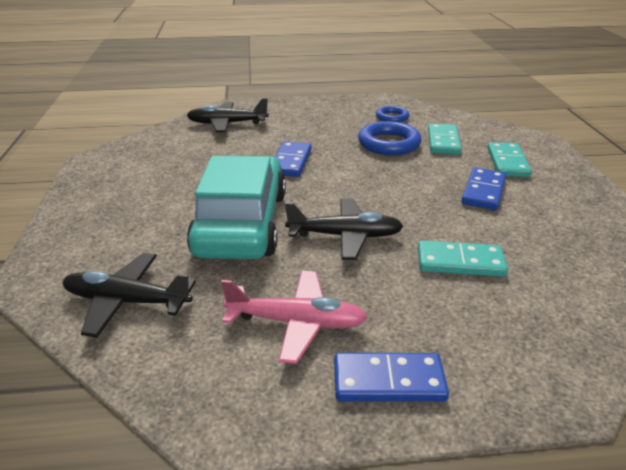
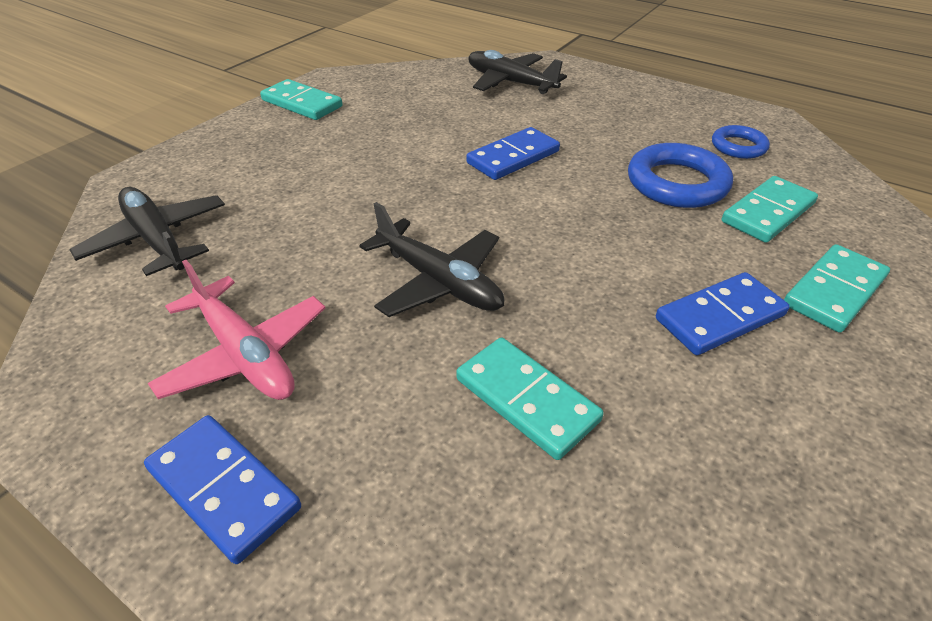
camera: 40 degrees right, 10 degrees up
(97, 182) = (302, 103): none -> turquoise domino
(242, 223) = (358, 209): turquoise car -> none

